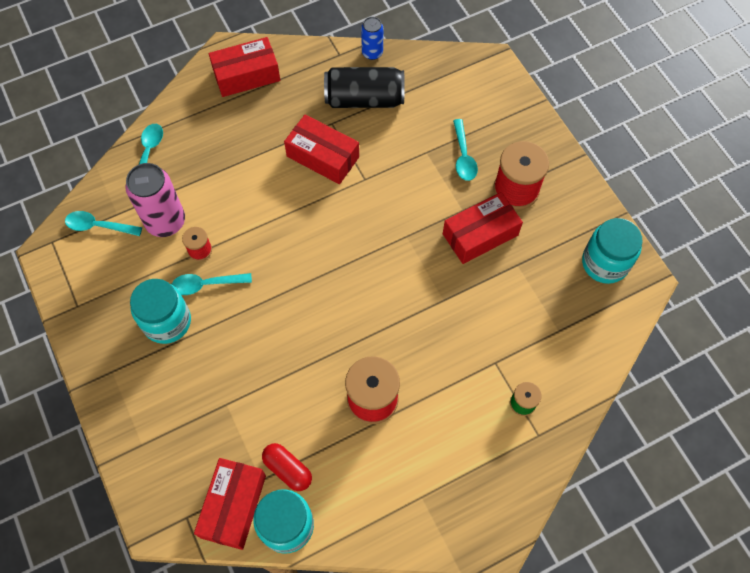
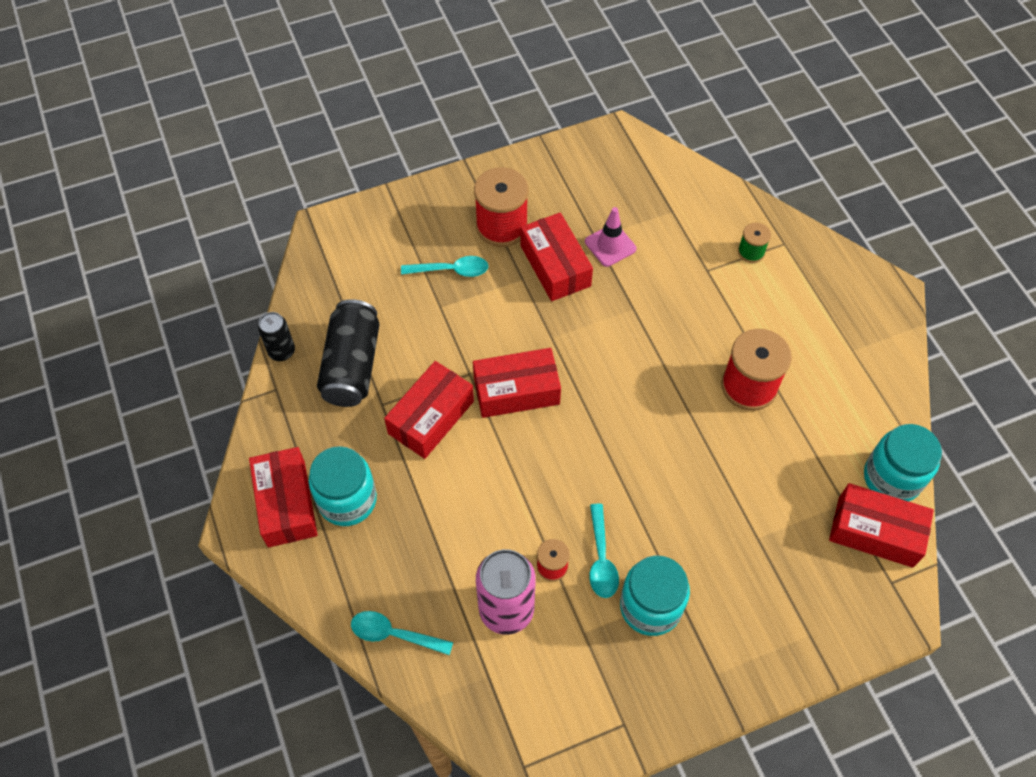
camera: 85 degrees left, 5 degrees down
(98, 226) = (505, 700): turquoise spoon -> none
(288, 469) = (831, 474): red capsule -> none
(351, 214) = (516, 391): none -> red box
(372, 53) = (281, 351): blue can -> black can
(510, 278) = (610, 245): none -> pink traffic cone
(605, 263) = (598, 162): turquoise jar -> turquoise jar (347, 500)

